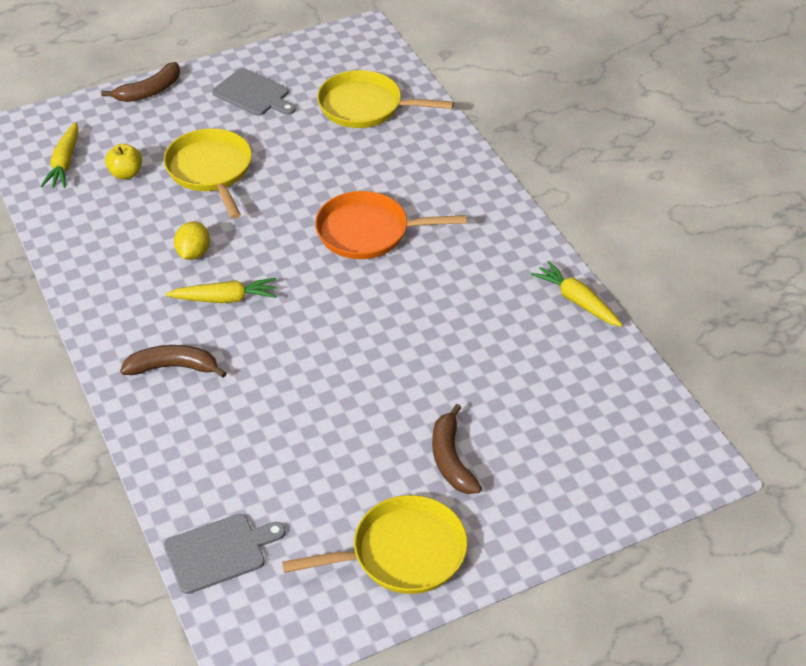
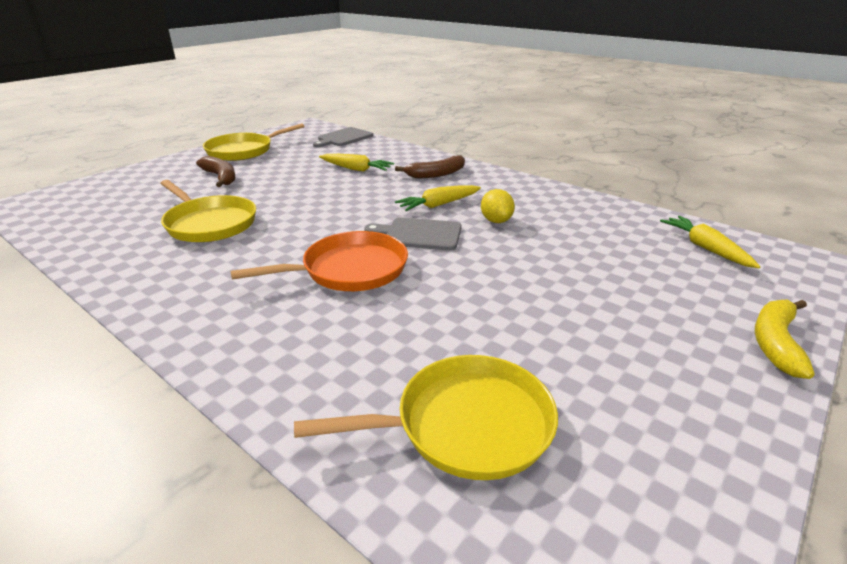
camera: 155 degrees right, 15 degrees down
(126, 173) = (639, 255): yellow apple -> none
(149, 91) = (775, 342): brown banana -> yellow banana
(210, 170) = (567, 278): yellow pan -> yellow pan (210, 223)
(253, 94) = (650, 386): grey cutting board -> grey cutting board (419, 234)
(577, 301) = (101, 268): yellow carrot -> yellow carrot (356, 169)

